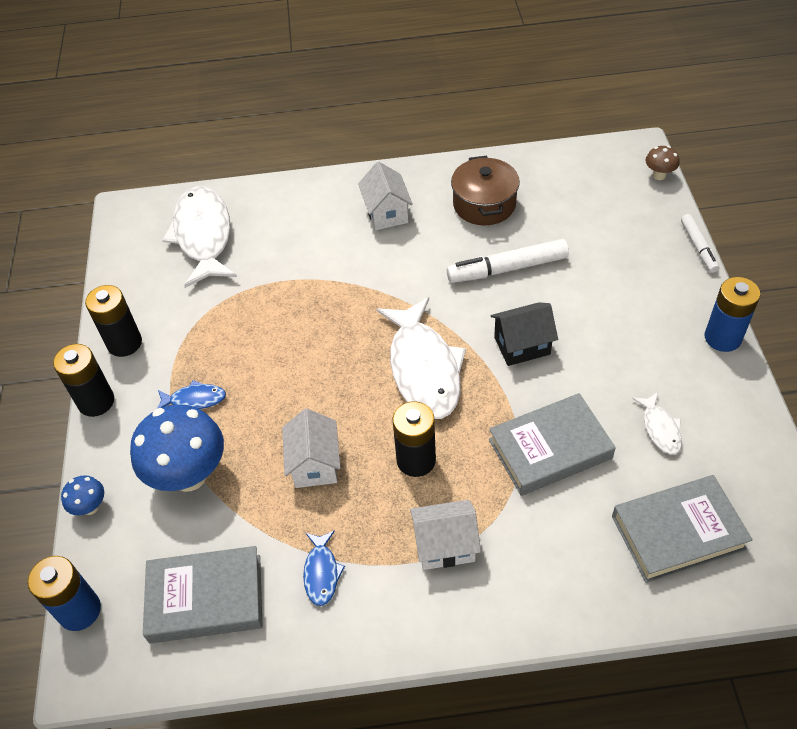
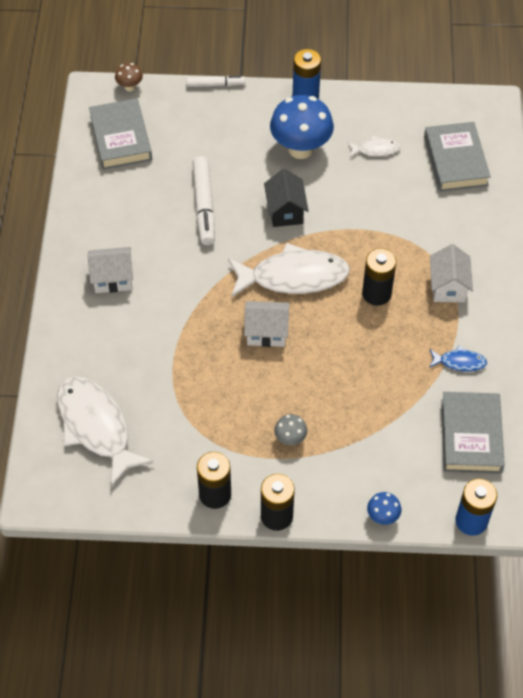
camera: 85 degrees left, 5 degrees up
(189, 475) = (364, 444): blue mushroom -> blue mushroom (300, 149)
(195, 399) = (290, 439): blue fish -> grey mushroom
(203, 236) = (96, 427): white fish -> white fish turned 60 degrees clockwise
(314, 464) = (369, 358): white house -> white house (266, 332)
(484, 204) = (125, 207): brown pot -> none
(550, 449) = (381, 213): grey book -> grey book (121, 138)

